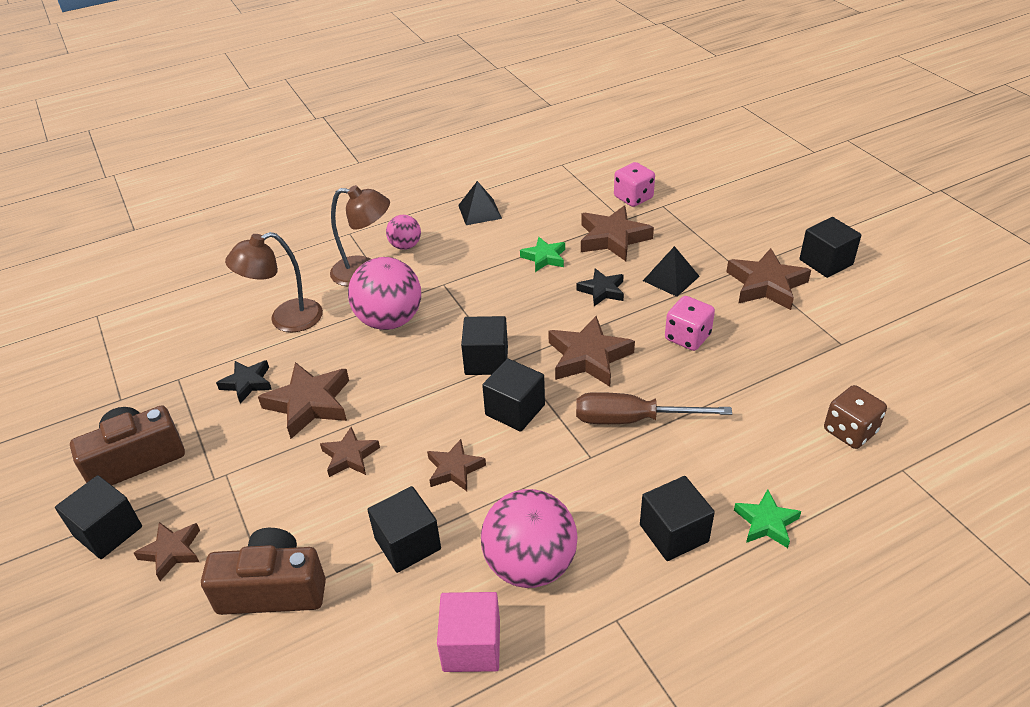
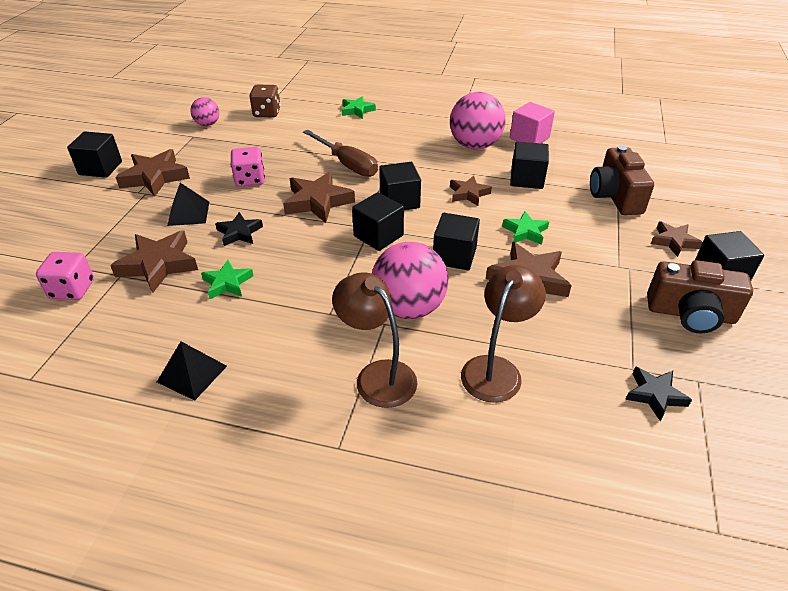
camera: 140 degrees left, 0 degrees up
(247, 383) = (569, 325): black star -> black star (654, 395)
(273, 589) = (615, 196): brown camera -> brown camera turned 45 degrees clockwise
(286, 320) = (496, 369): brown lamp -> brown lamp turned 75 degrees counterclockwise
(350, 456) = (525, 232): brown star -> green star
(405, 246) = (308, 381): pink ball -> pink ball (207, 124)
(674, 533) = (398, 125): black cube -> black cube (454, 256)

